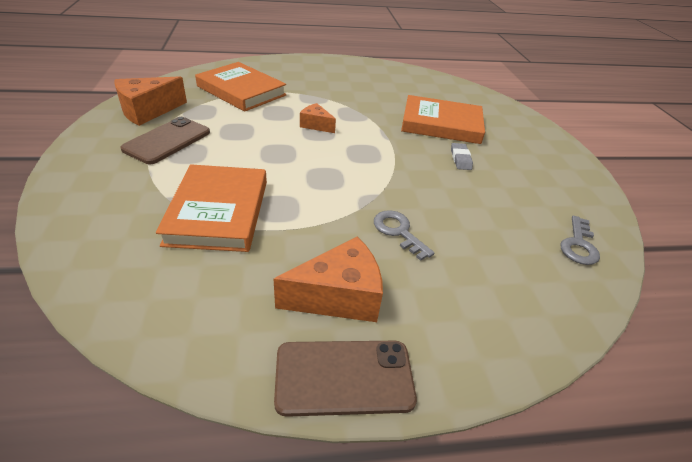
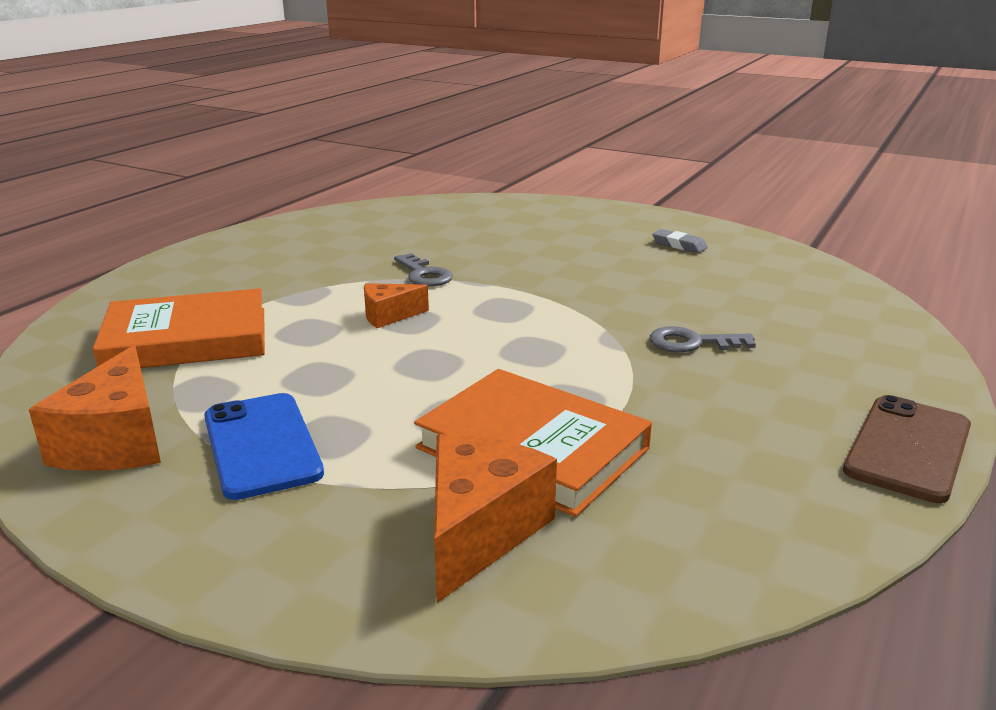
camera: 50 degrees left, 15 degrees down
(167, 140) = (261, 445): brown phone -> blue phone
(338, 296) = (780, 413): orange cheese -> orange cheese (479, 531)
(441, 124) = (496, 245): orange book -> none
(460, 159) = (585, 262): grey eraser -> grey eraser (679, 245)
(578, 245) = (789, 269): grey key -> grey key (424, 275)

